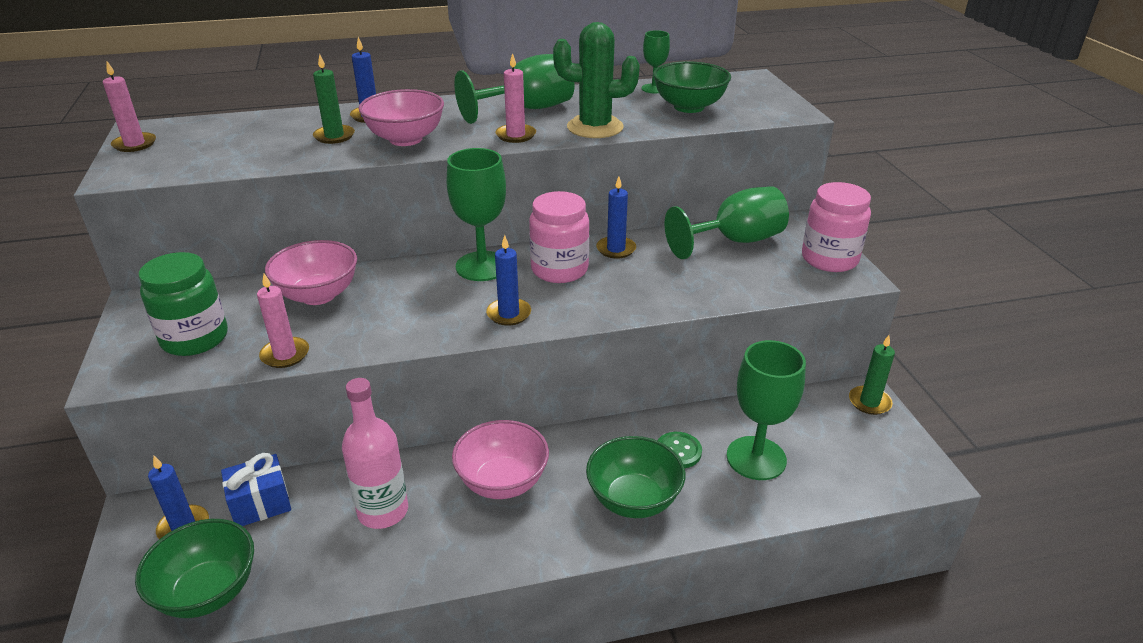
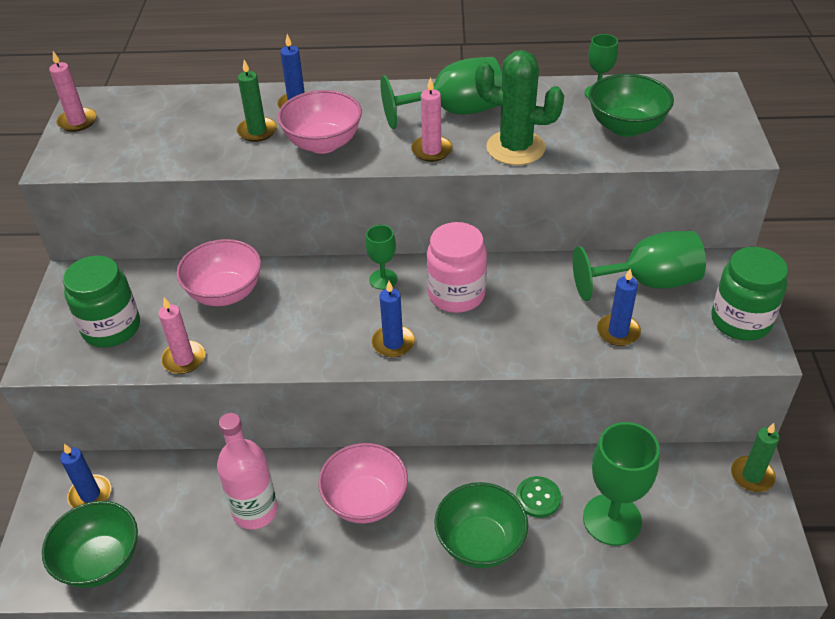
camera: 15 degrees right, 10 degrees up
(261, 504) = (155, 483): blue gift -> none
(482, 266) = (383, 279): green goblet -> green goblet, size x0.53
(616, 249) = (520, 276): blue candle -> blue candle (618, 332)
(829, 259) = (740, 321): pink jar -> green jar

